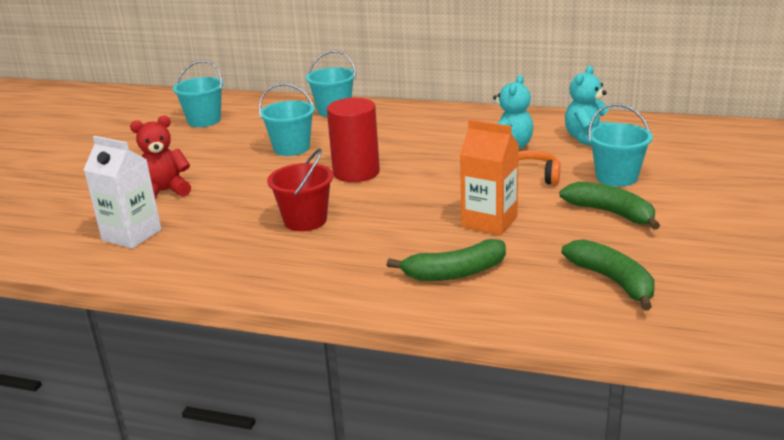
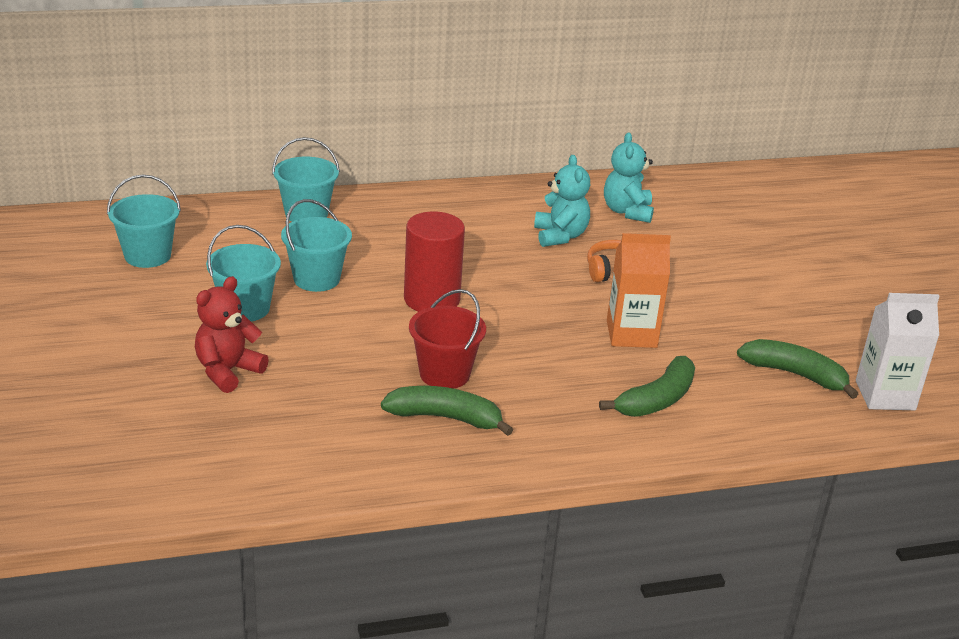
camera: 35 degrees left, 5 degrees up
(131, 235) = (262, 439): white carton -> white carton (885, 395)
(611, 213) = (729, 300): green banana -> green banana (445, 418)
(616, 177) = (696, 256): turquoise bucket -> turquoise bucket (245, 308)

